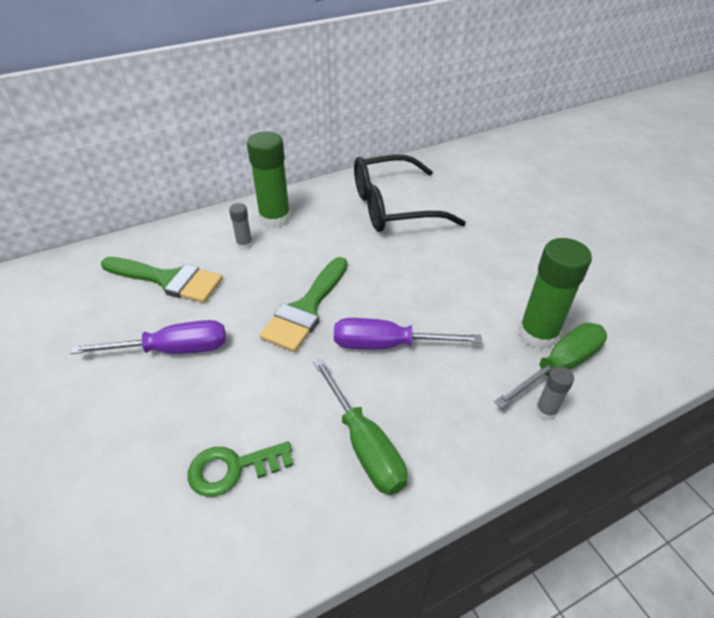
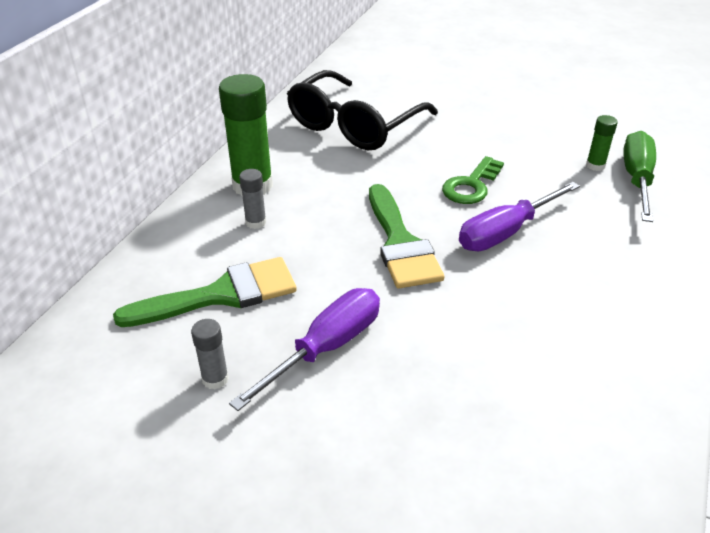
camera: 40 degrees left, 5 degrees down
(233, 468) = (525, 396): green key -> green key (471, 185)
(364, 445) = (592, 310): green screwdriver -> none
(538, 334) = (595, 165): green glue stick -> green glue stick, size x0.49
(546, 410) = (667, 212): grey glue stick -> grey glue stick (215, 379)

